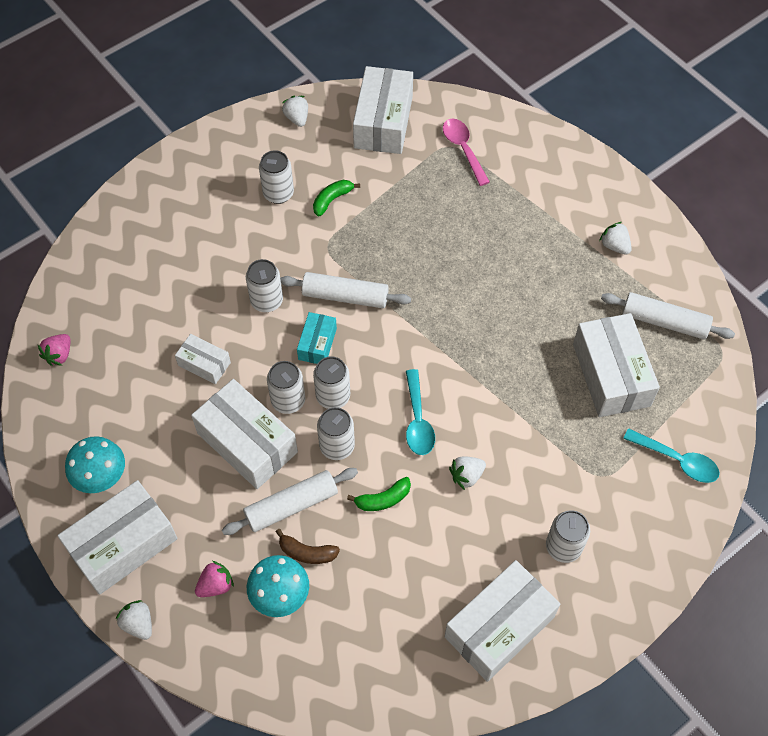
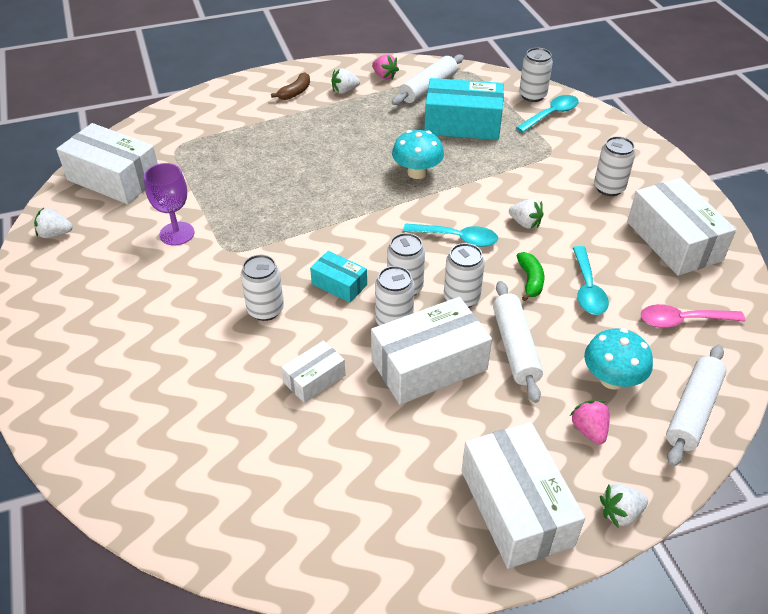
camera: 70 degrees left, 15 degrees down
(59, 355) = (223, 522): pink strawberry -> pink strawberry (384, 76)
(101, 476) = (417, 511): turquoise mushroom -> turquoise mushroom (417, 172)
(278, 193) = (138, 270): white can -> white can (532, 95)
(307, 552) = (570, 348): brown banana -> brown banana (295, 92)
(332, 200) = (177, 233): green banana -> purple goblet
(345, 296) = (296, 252): white rolling pin -> white rolling pin (692, 411)
(391, 553) = (587, 289): none -> turquoise spoon
(463, 149) = (187, 140): pink spoon -> pink spoon (683, 320)
(466, 476) = (525, 223): white strawberry -> white strawberry turned 45 degrees counterclockwise
(611, 375) = (462, 124): white box -> turquoise box

